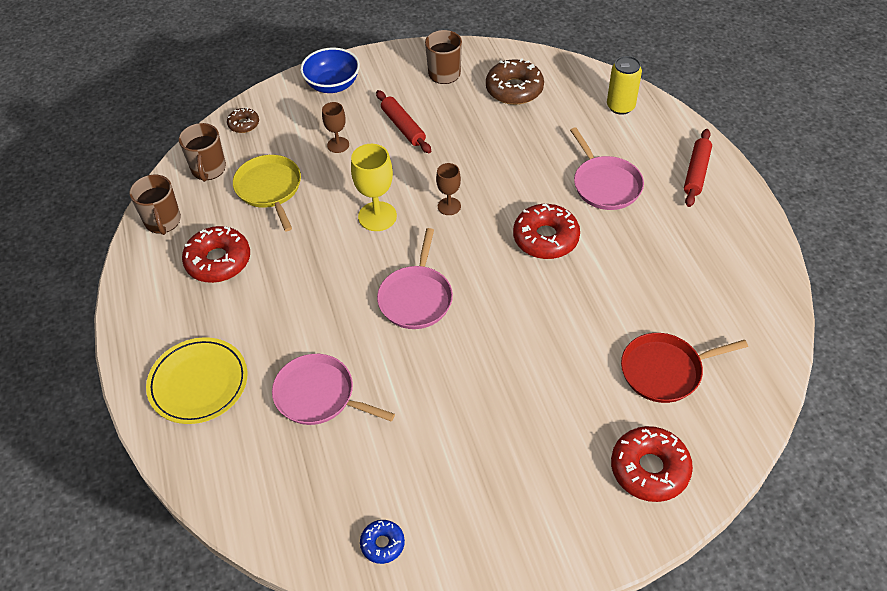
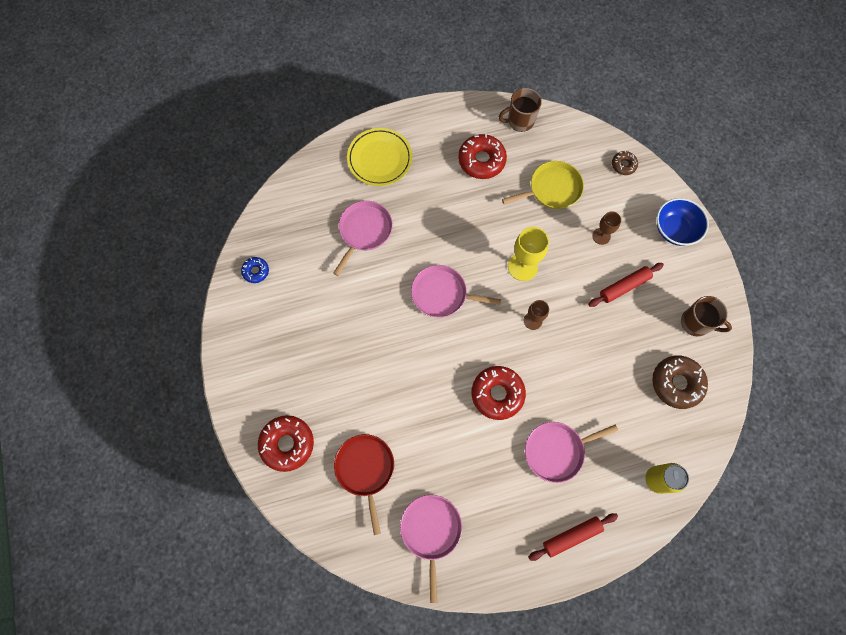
camera: 90 degrees right, 20 degrees up
(208, 169) = (572, 145): brown mug -> none
(696, 172) = (571, 536): red rolling pin -> red rolling pin turned 45 degrees counterclockwise
(724, 297) = (431, 531): none -> pink pan

